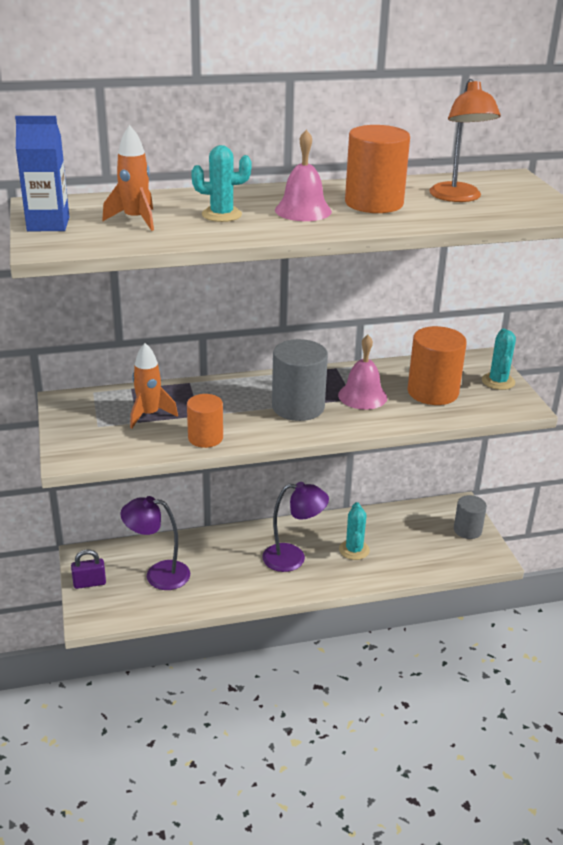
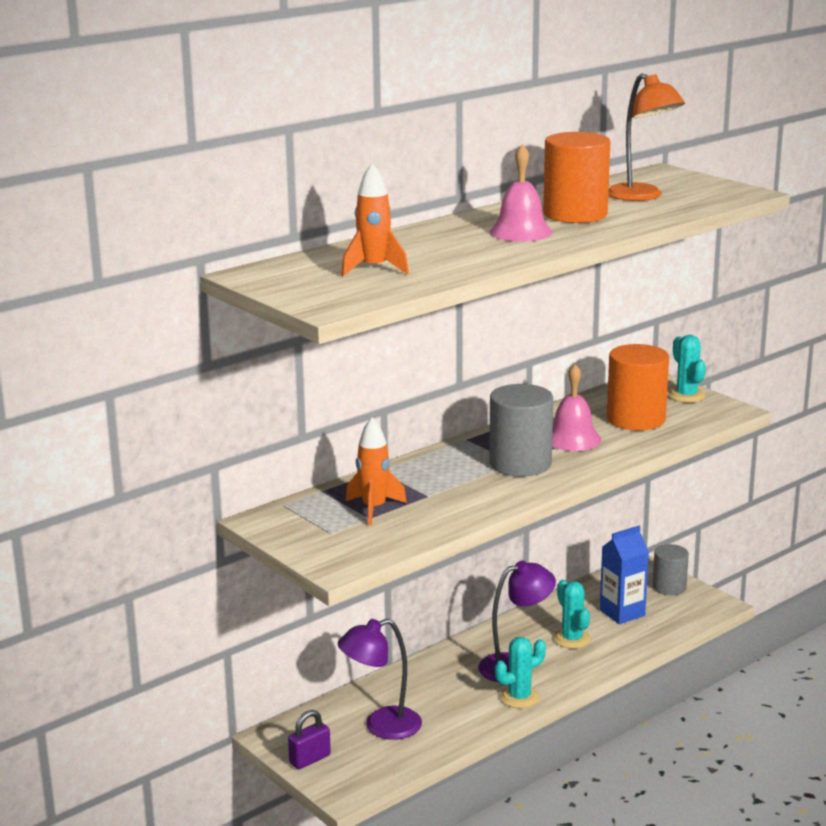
camera: 25 degrees left, 10 degrees down
(48, 224) = (292, 289): blue carton -> blue carton (622, 613)
(205, 438) = (459, 513): orange cylinder -> none
(221, 215) = (450, 249): turquoise cactus -> turquoise cactus (519, 697)

